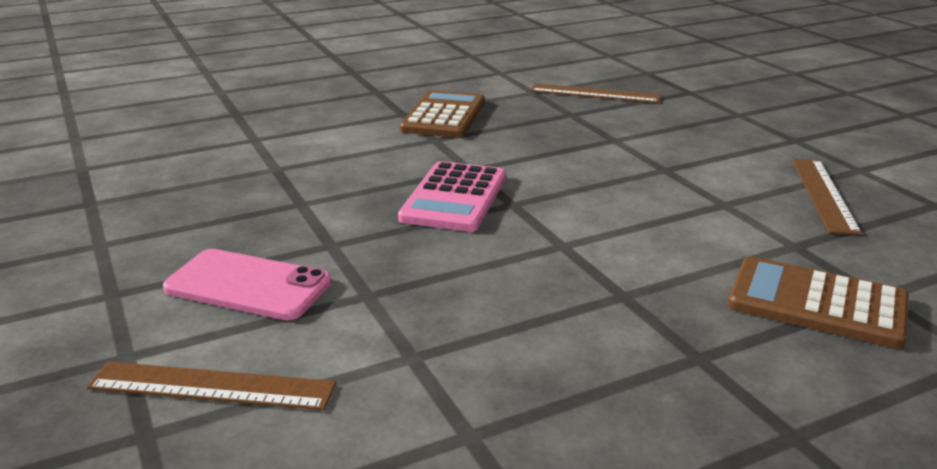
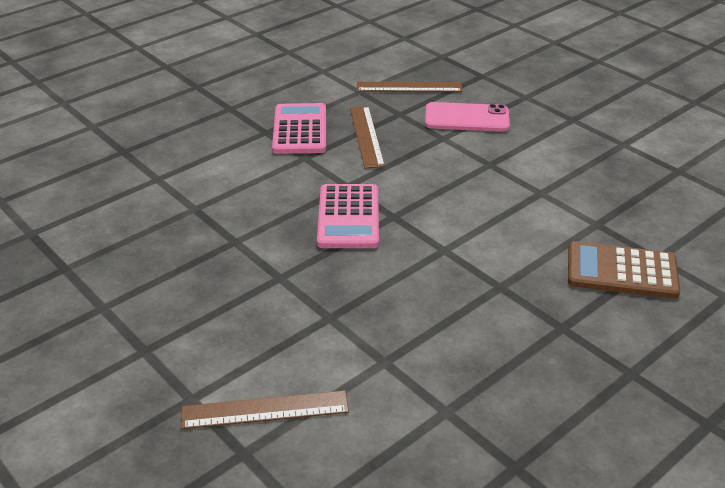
camera: 15 degrees left, 10 degrees up
(248, 285) = (240, 325): pink phone -> pink phone (466, 118)
(443, 116) = (299, 130): brown calculator -> pink calculator
(824, 194) = (605, 172): brown ruler -> brown ruler (366, 136)

